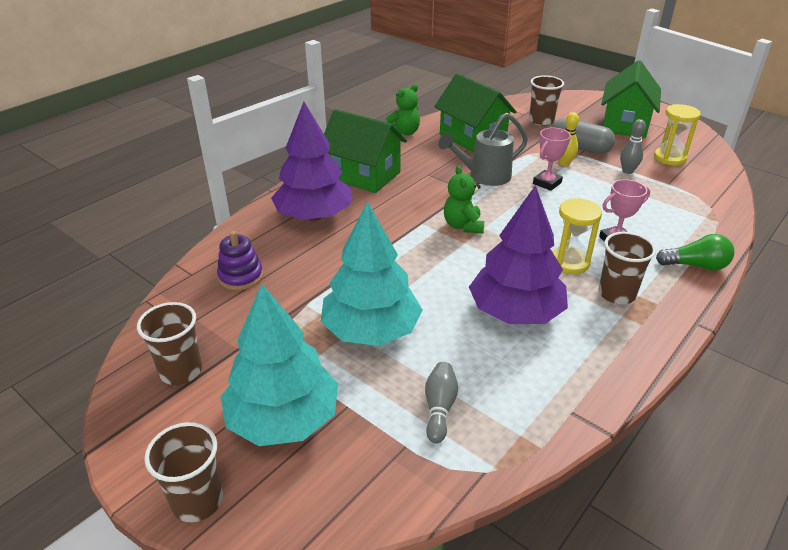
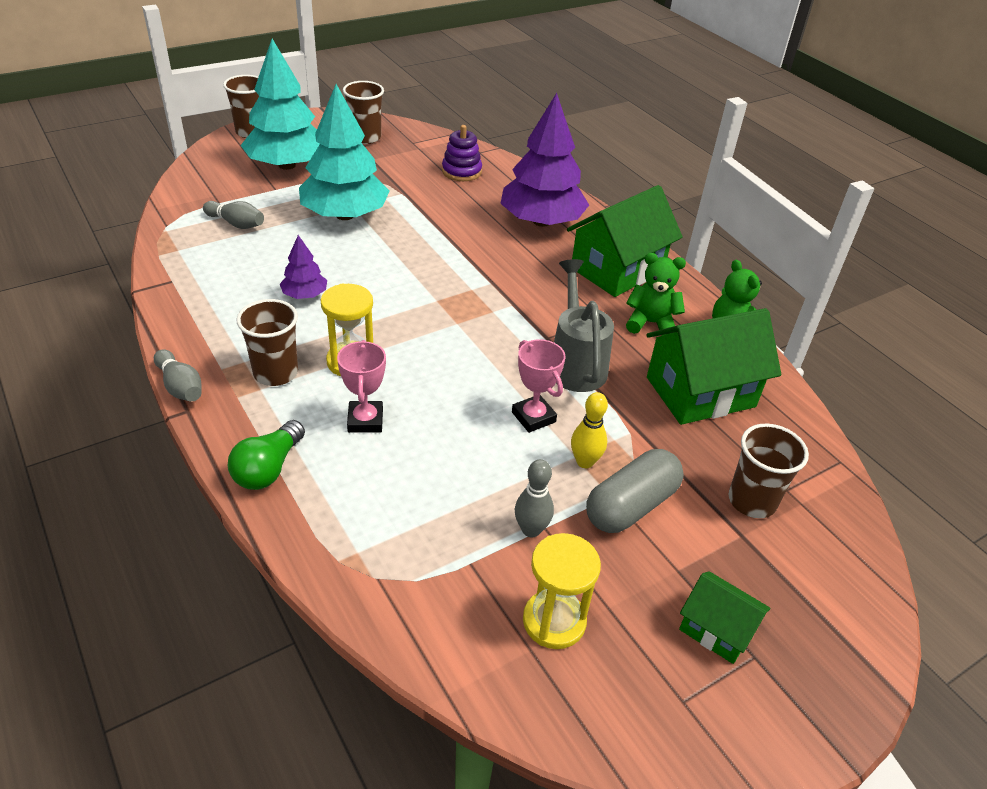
camera: 105 degrees right, 5 degrees up
(463, 226) = (469, 309): green teddy bear -> green teddy bear (650, 323)
(515, 312) = (305, 295): purple tree -> purple tree, size x0.46
(625, 124) = (716, 629): green house -> green house, size x0.53
(681, 337) = (180, 386): none -> grey bowling pin

